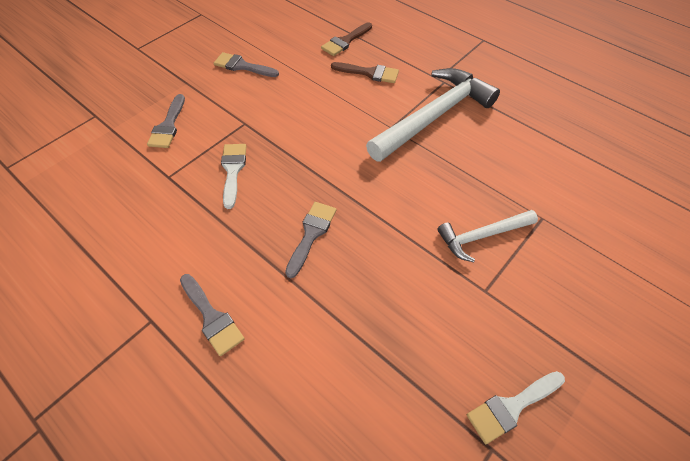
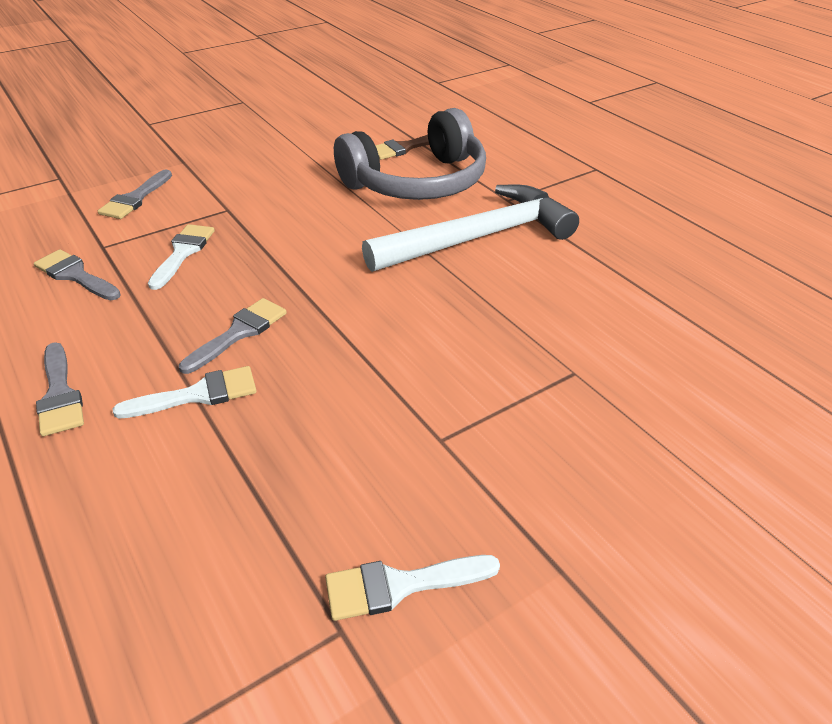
camera: 15 degrees right, 15 degrees down
(242, 66) = (260, 155): grey brush -> grey brush (75, 275)
(310, 293) = (198, 395): none -> white brush
(369, 73) = (417, 182): brown brush -> grey headphones
(482, 236) = (471, 377): white hammer -> none

